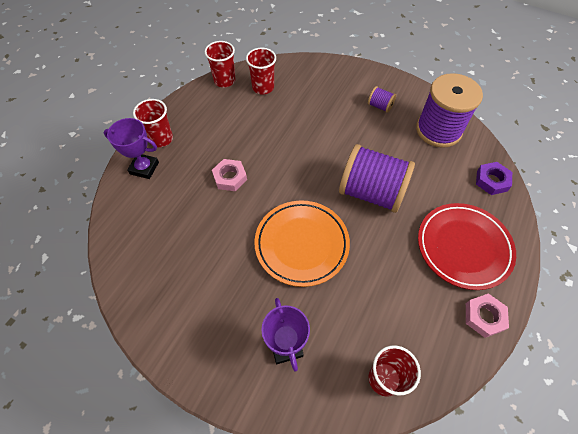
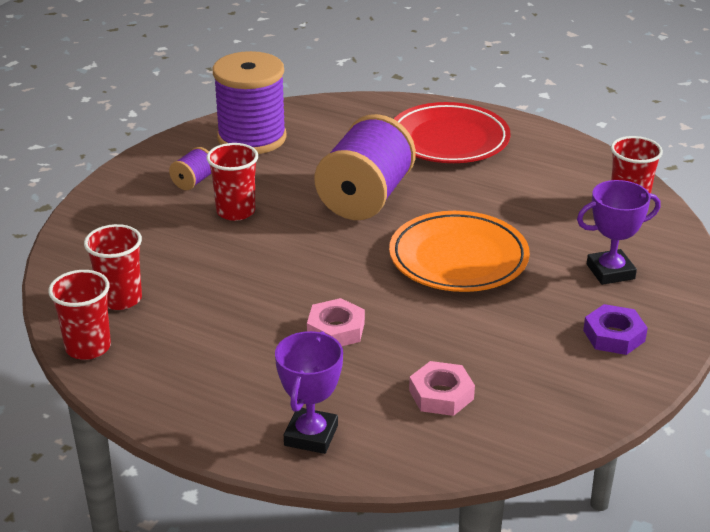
camera: 90 degrees left, 25 degrees down
(161, 139) = (237, 421): red cup -> red cup (236, 211)
(484, 317) = (538, 137): pink nut -> pink nut (441, 394)
(492, 181) = (345, 110): purple nut -> purple nut (614, 335)

